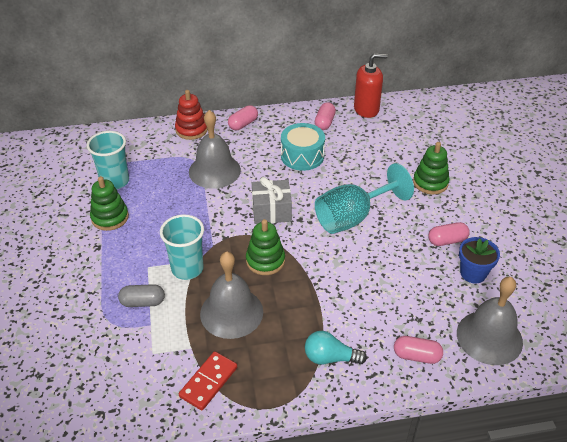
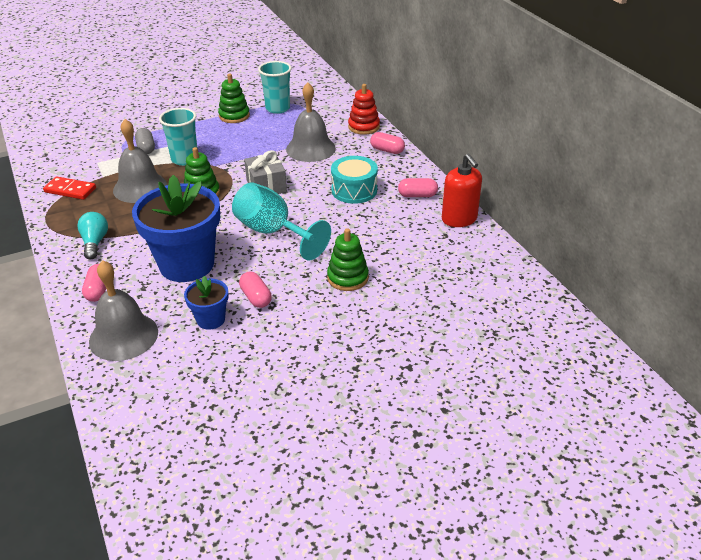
camera: 75 degrees right, 5 degrees down
(388, 283) = (187, 264): none -> blue flower pot

